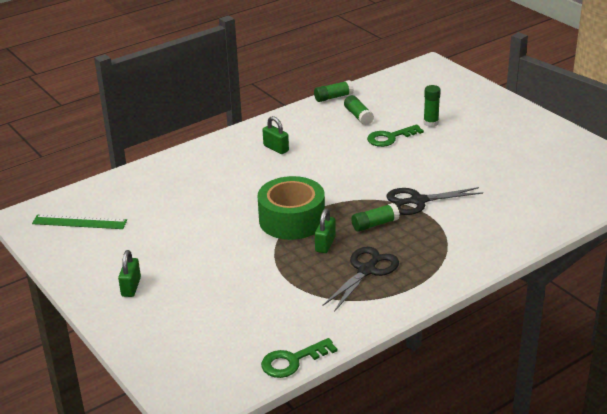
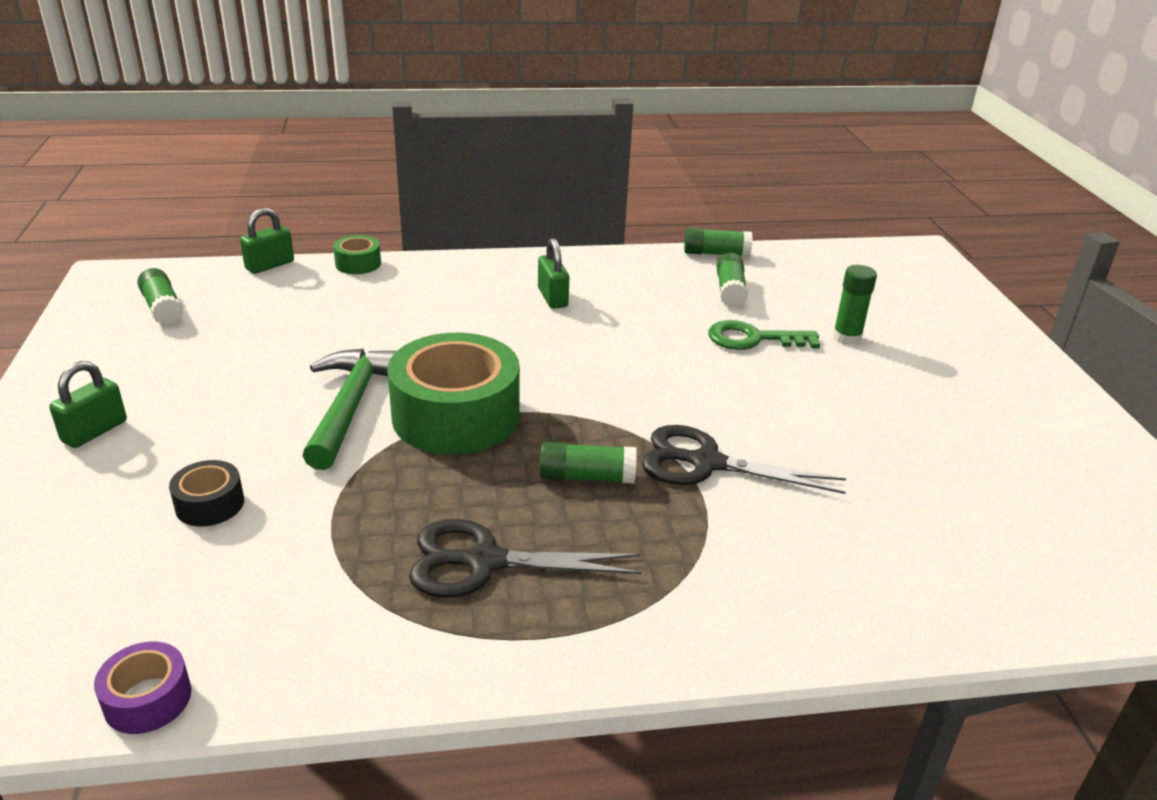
camera: 25 degrees right, 0 degrees up
(79, 222) = (163, 308): green ruler -> green glue stick
(153, 163) = (358, 264): none -> green tape
(227, 294) = (210, 504): none -> black tape
(239, 233) = (351, 406): none -> green hammer
(292, 361) = (148, 699): green key -> purple tape
(325, 244) = (464, 480): green padlock -> green padlock (270, 265)
(366, 270) = (484, 562): black scissors -> black scissors turned 150 degrees counterclockwise

